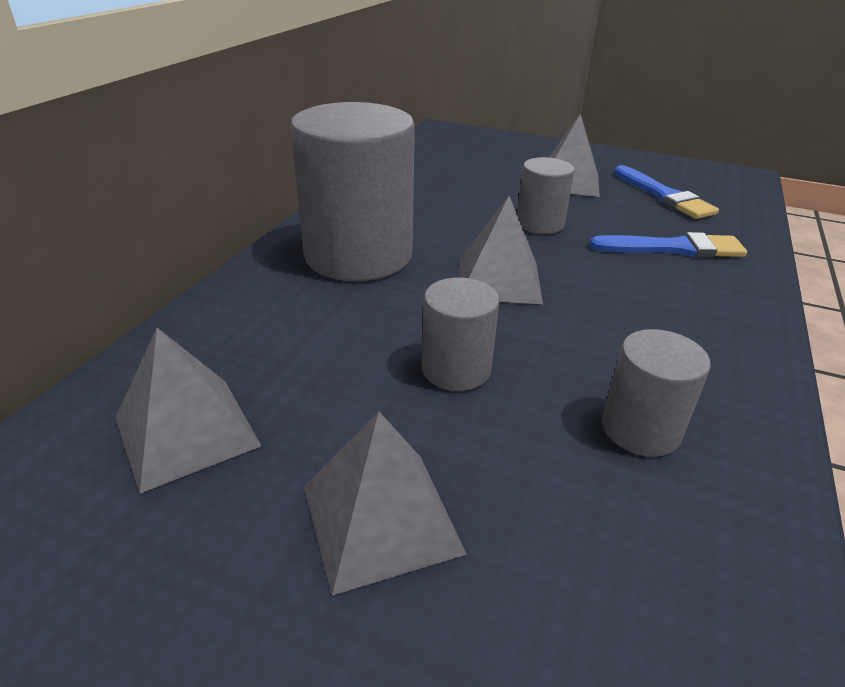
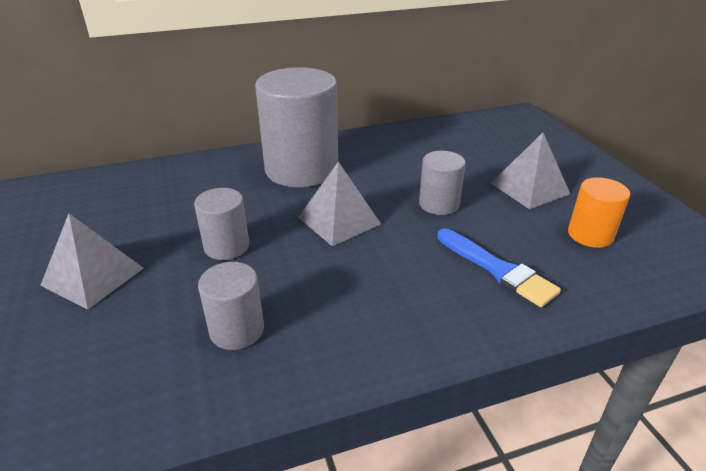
camera: 50 degrees right, 0 degrees up
(187, 431) = (108, 204): grey pyramid -> none
(664, 196) = (590, 235): blue brush -> orange cylinder

